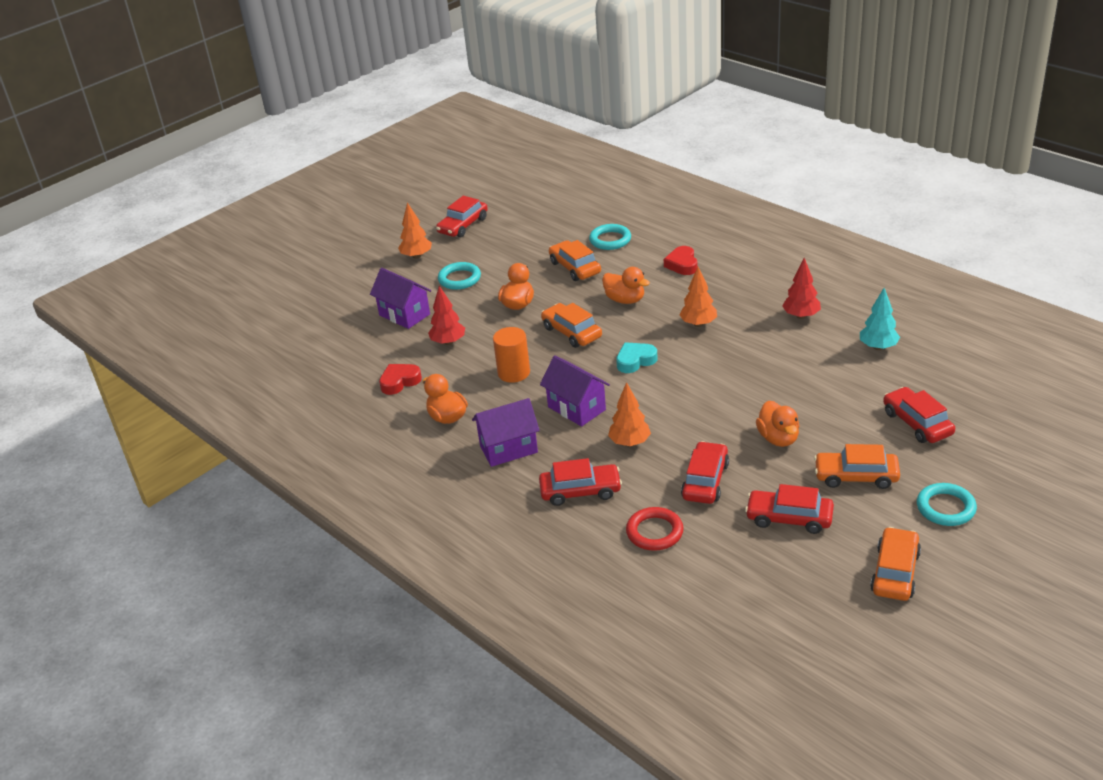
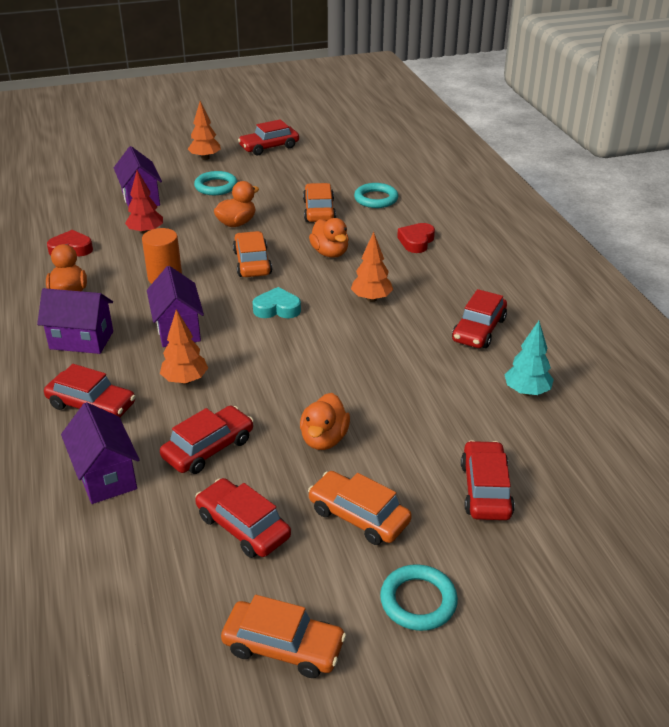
camera: 25 degrees right, 0 degrees up
(654, 532) = (106, 476): red ring -> purple house
(801, 316) = (478, 330): red tree -> red car
(895, 572) = (283, 647): orange car -> orange car turned 60 degrees clockwise

